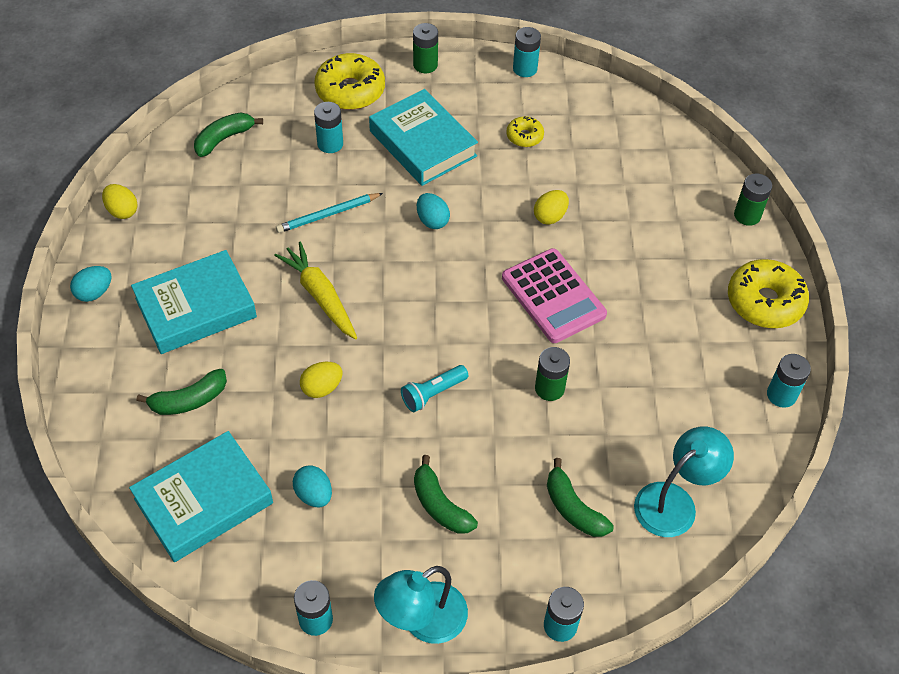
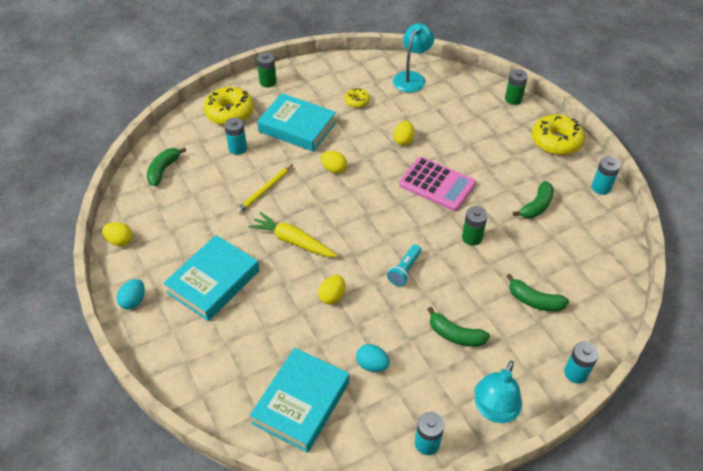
camera: 25 degrees left, 5 degrees down
(189, 400) = (248, 342): green banana -> green banana (536, 206)
(328, 214) = (265, 190): turquoise pencil -> yellow pencil
(432, 220) = (334, 169): turquoise egg -> yellow egg
(525, 69) = (331, 64): turquoise battery -> none
(674, 502) = (587, 271): turquoise lamp -> turquoise lamp (412, 77)

